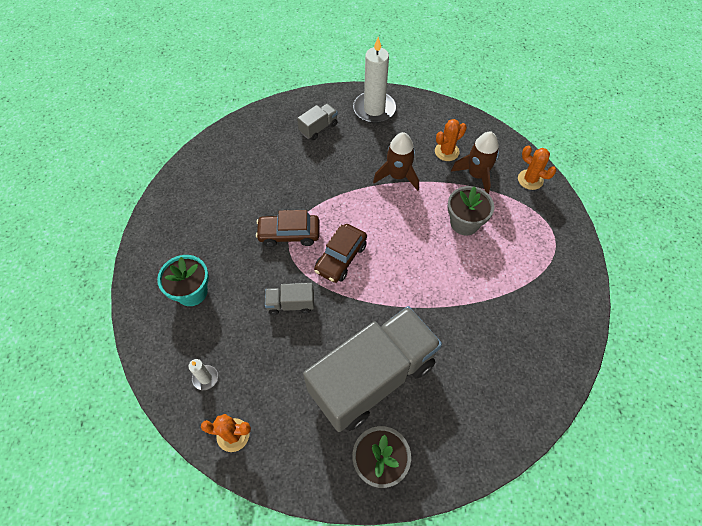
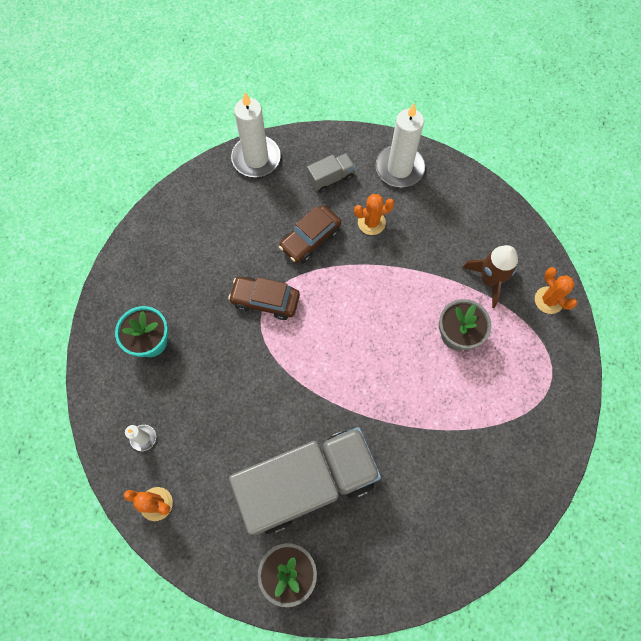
camera: 15 degrees right, 10 degrees up
(249, 126) = (256, 158): none -> white candle
(291, 304) = (246, 381): grey truck -> none
(341, 258) = (312, 342): brown car -> brown car (310, 239)
(398, 176) = (401, 259): brown rocket -> none
(446, 151) = (465, 242): orange cactus -> orange cactus (371, 222)

